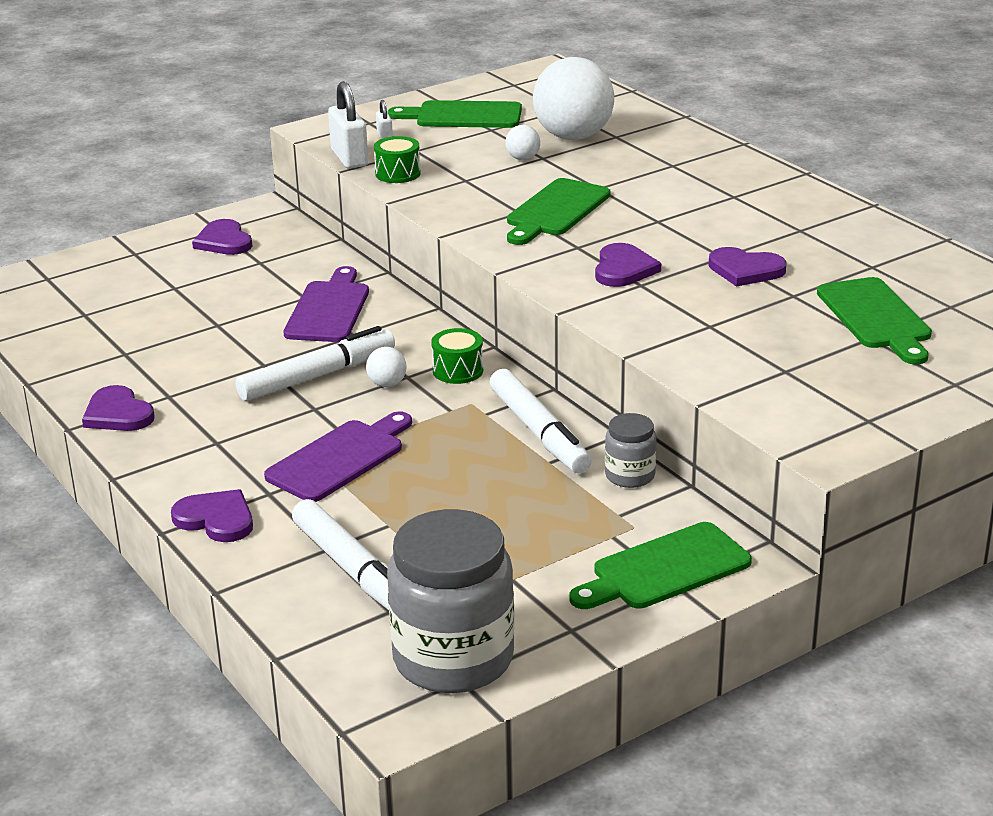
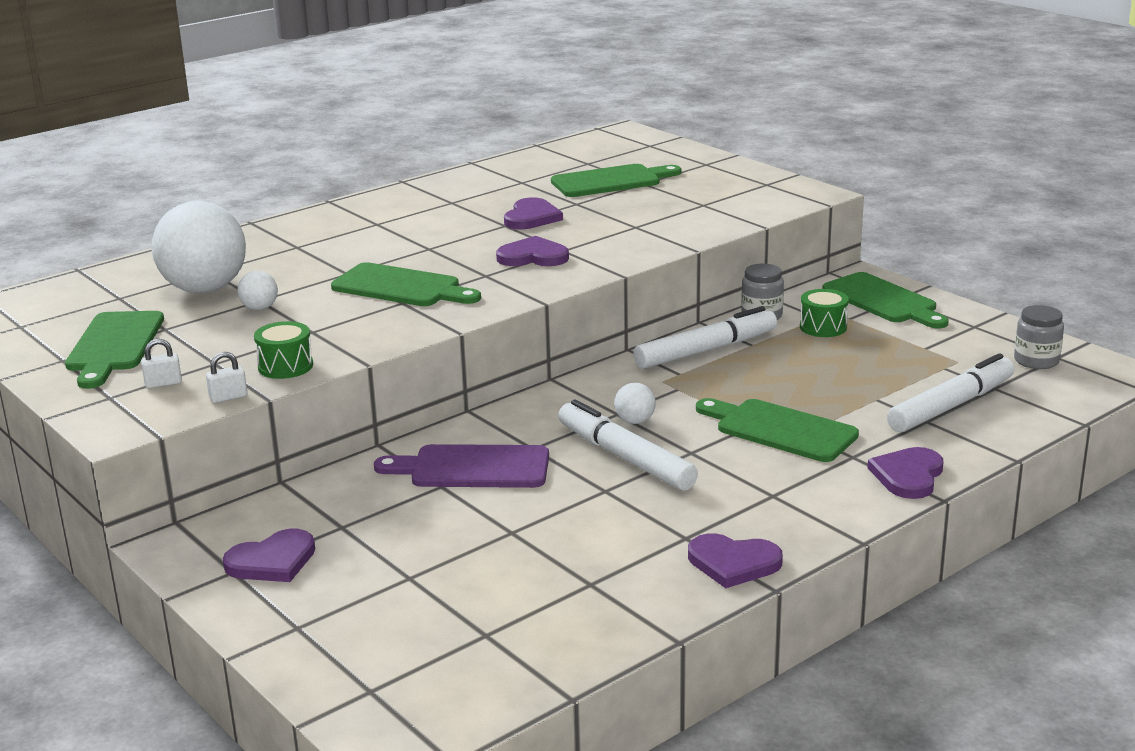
camera: 95 degrees left, 5 degrees down
(118, 414) = (733, 563): purple heart -> purple heart turned 60 degrees clockwise
(340, 459) = (780, 429): purple cutting board -> green cutting board
(349, 158) = (228, 397): white padlock -> white padlock, size x0.49
(453, 658) = (1036, 361): grey jar -> grey jar, size x0.48
(458, 370) = (602, 391): green drum -> green drum (823, 327)

